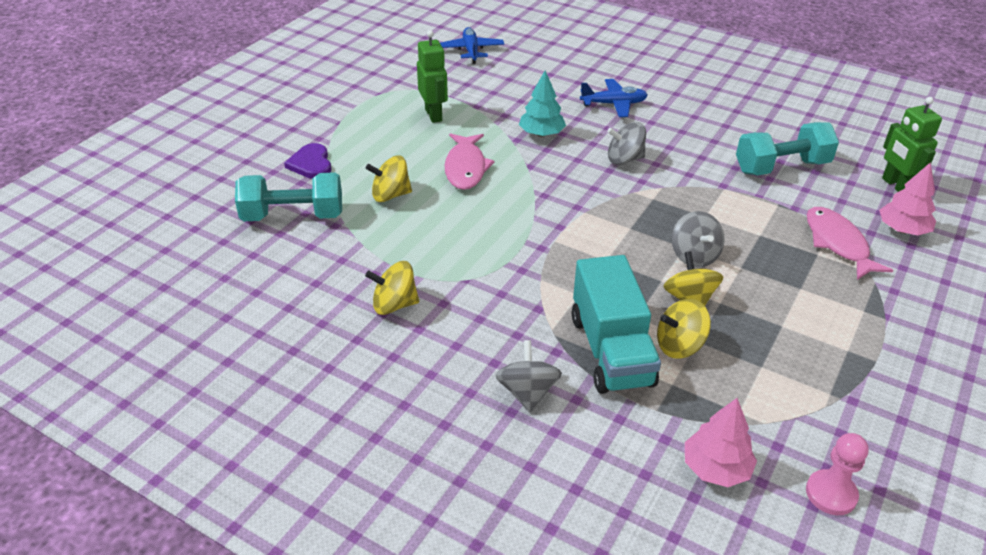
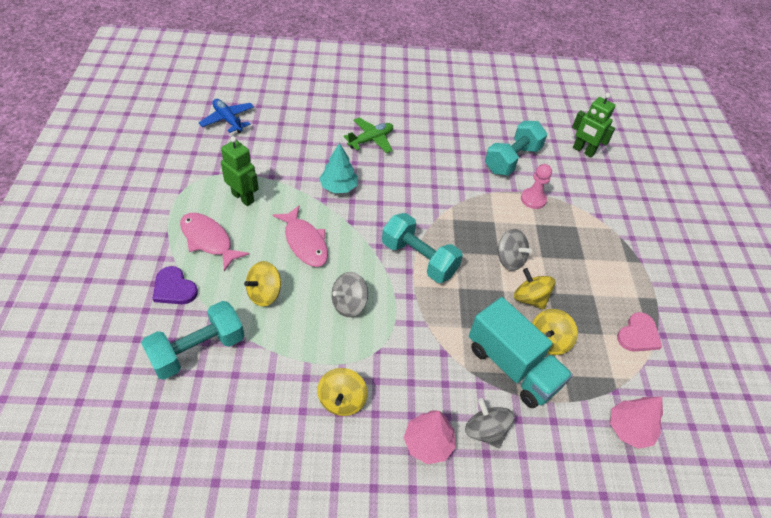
camera: 35 degrees left, 10 degrees up
(394, 305) = (342, 400): yellow spinning top -> yellow spinning top turned 45 degrees counterclockwise
(580, 220) = (419, 259): none -> turquoise dumbbell
(614, 104) = (371, 140): blue plane -> green plane
(624, 159) = (411, 190): grey spinning top -> grey spinning top (349, 304)
(814, 386) = (638, 335): none -> pink heart
(831, 494) = (695, 413): pink pawn -> pink pawn (533, 199)
(838, 243) = (582, 212): pink fish -> pink fish (208, 240)
(902, 230) = (608, 186): pink tree -> pink tree (428, 443)

